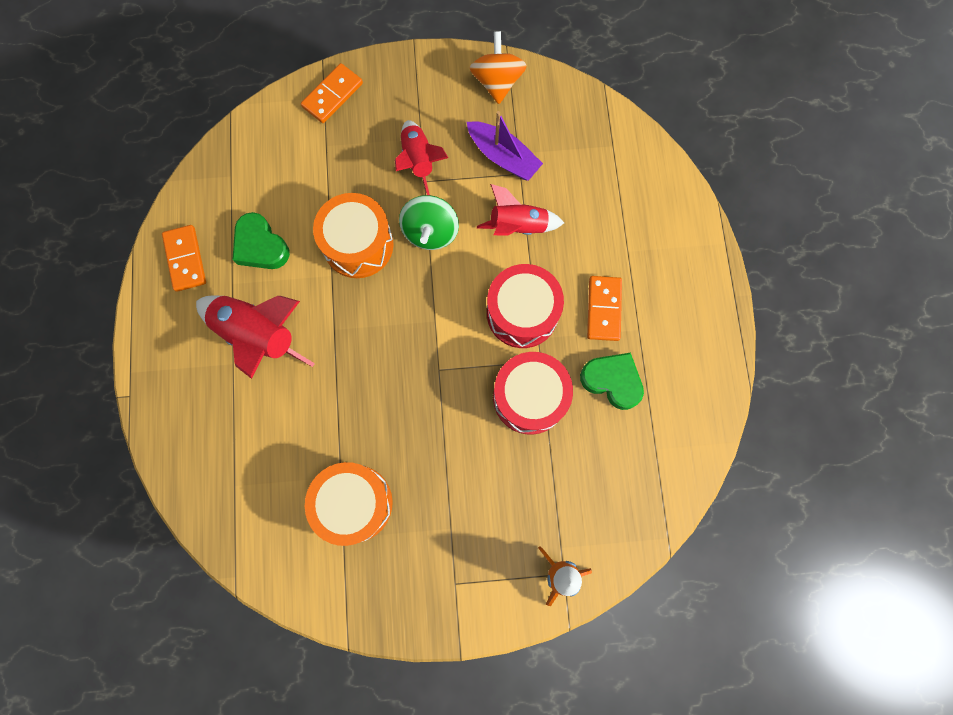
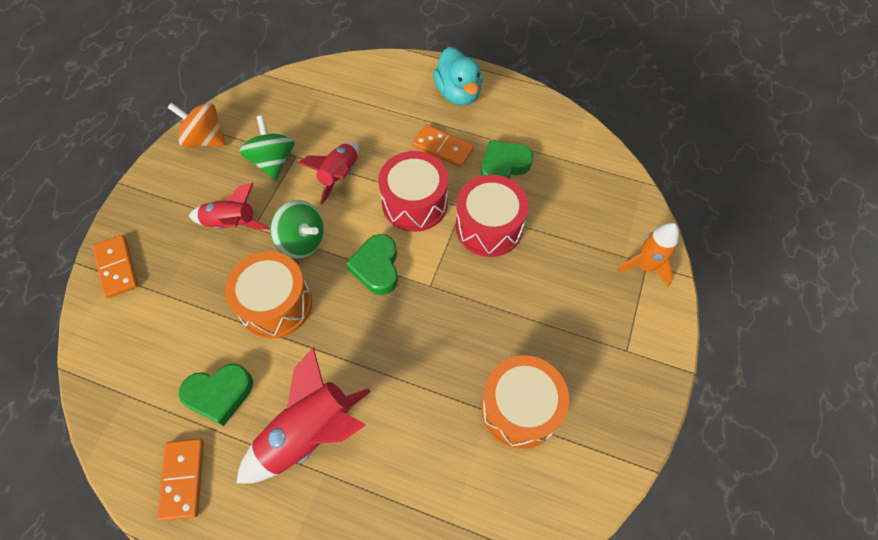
camera: 65 degrees left, 15 degrees down
(185, 259) = (183, 479): orange domino -> orange domino turned 75 degrees clockwise
(435, 312) = (376, 267): none -> green heart
(503, 157) = (273, 161): purple boat -> green spinning top
(686, 292) = (458, 93): none -> turquoise duck

